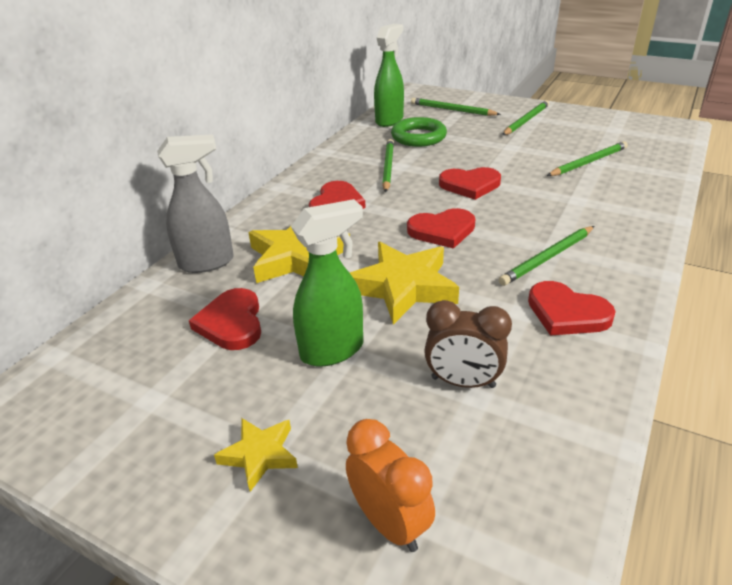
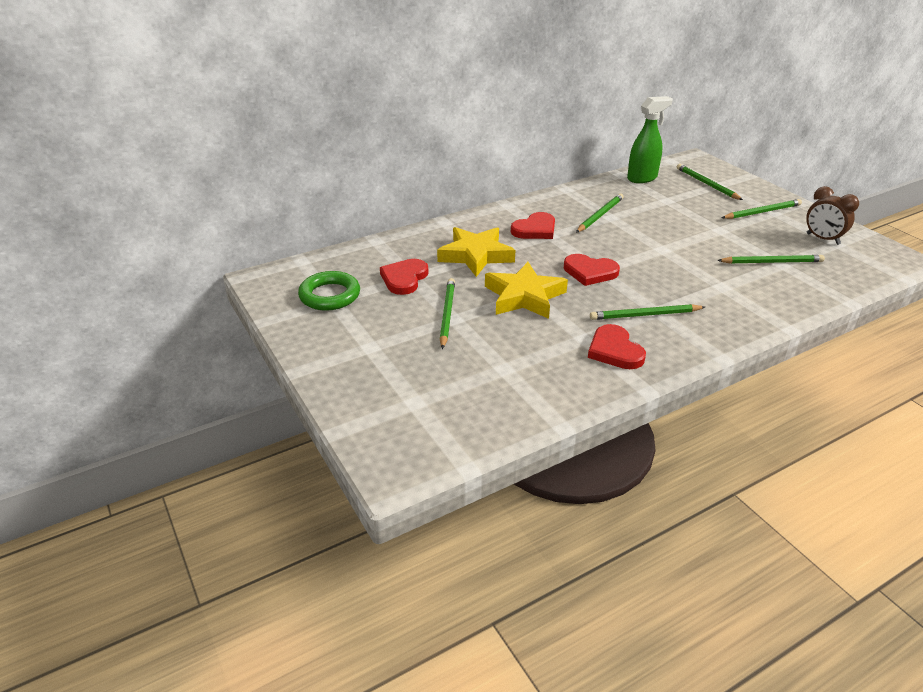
camera: 30 degrees right, 0 degrees up
(207, 263) = (419, 240): grey spray bottle -> none
(259, 455) = (364, 346): yellow star -> none
(333, 350) = (447, 314): green spray bottle -> green pencil
(389, 523) = (400, 398): orange clock -> none
(418, 137) = (651, 199): green ring -> green ring (330, 295)
(463, 382) = (504, 358): brown clock -> brown clock (822, 239)
(470, 185) = (648, 248): red heart -> none

